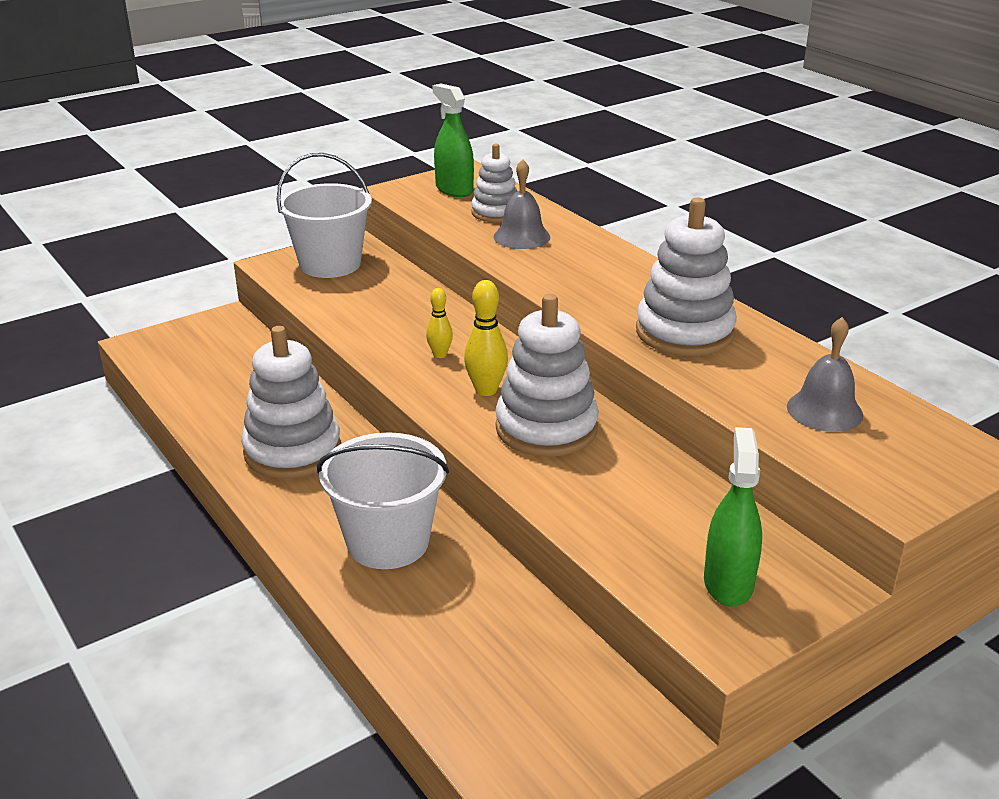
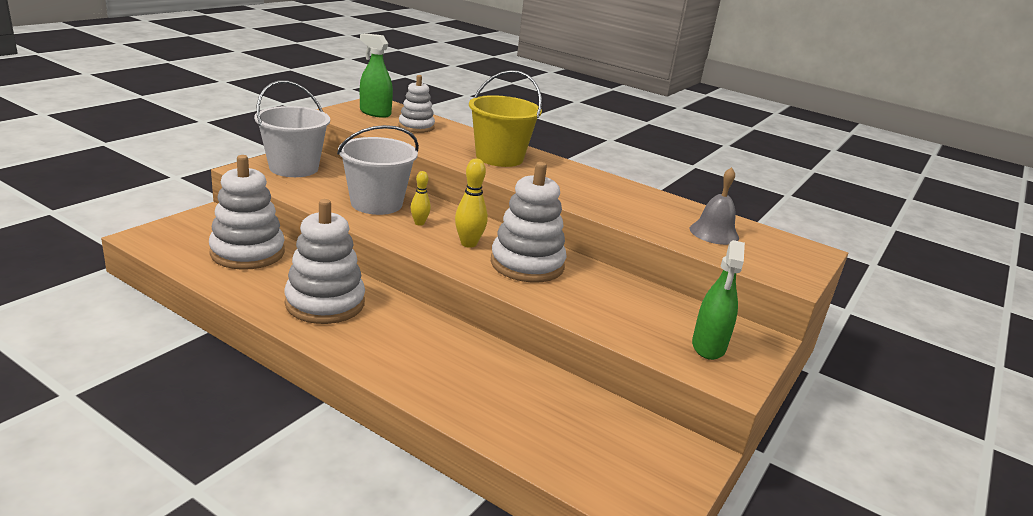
camera: 25 degrees left, 5 degrees down
(388, 542) = (439, 358): white bucket -> white bucket (376, 203)
(521, 236) = (446, 141): grey bell -> none
(580, 266) = (499, 157): none -> yellow bucket
(684, 332) = (597, 194): white stacking toy -> white stacking toy (247, 253)
(728, 583) = (708, 346): green spray bottle -> green spray bottle turned 150 degrees counterclockwise

